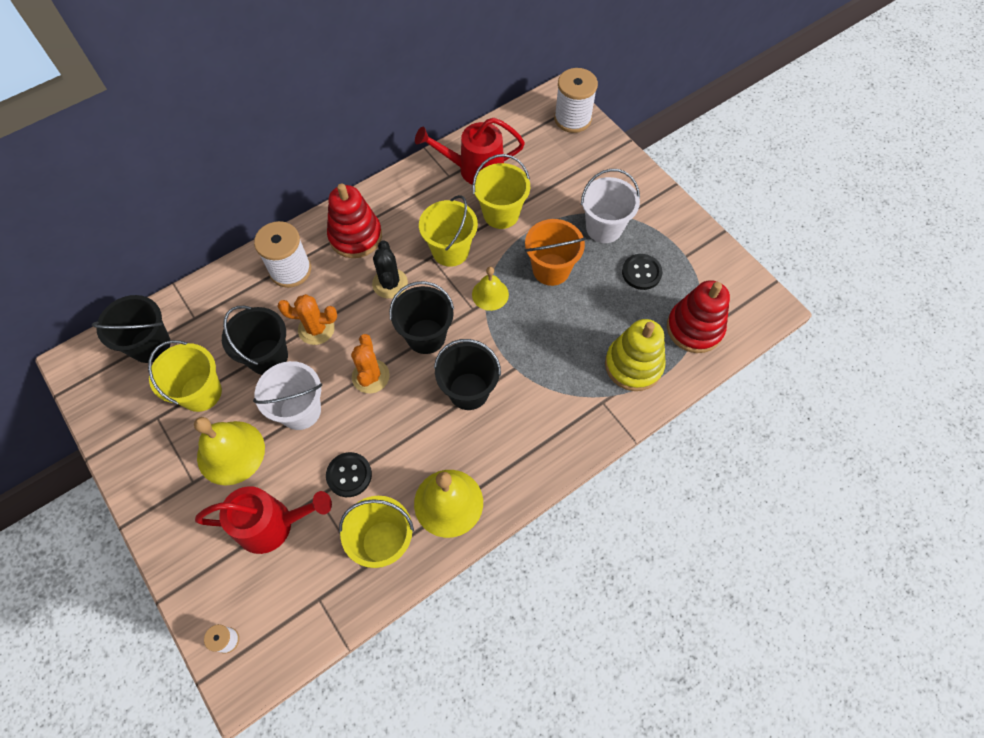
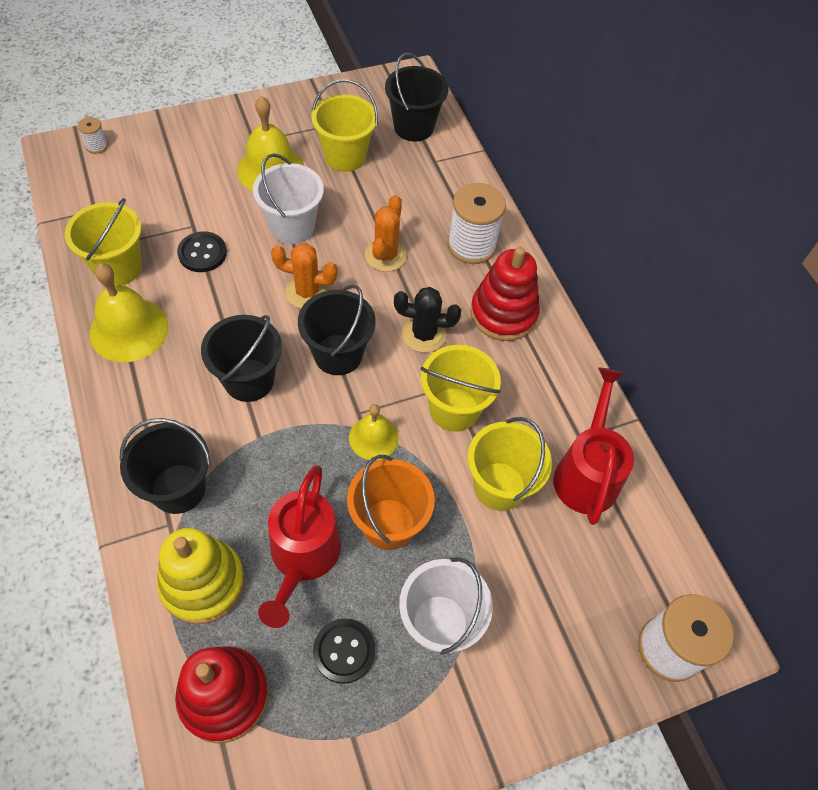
camera: 100 degrees right, 5 degrees down
(268, 357) = (366, 211): black bucket -> black bucket (178, 488)
(273, 524) = (182, 189): red watering can -> red watering can (302, 558)

